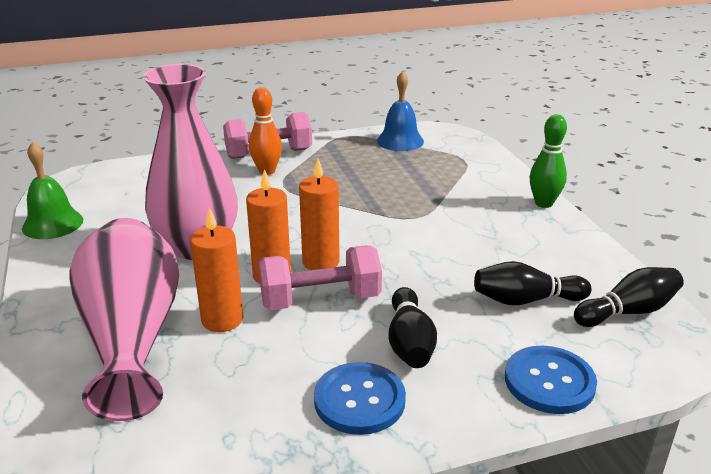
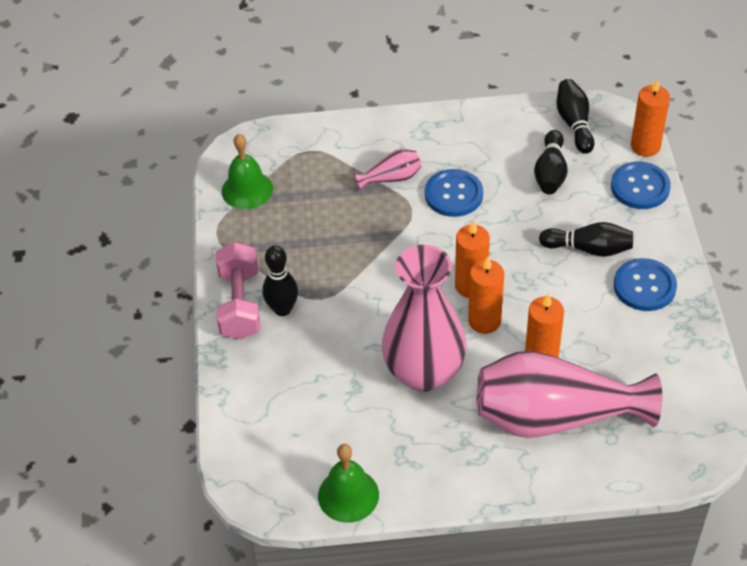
camera: 75 degrees left, 20 degrees up
(267, 171) = (282, 309): orange bowling pin -> black bowling pin
(320, 300) = (526, 293): pink dumbbell -> none
(400, 141) = (247, 190): blue bell -> green bell
(450, 238) = (453, 194): none -> blue button
(452, 202) = (391, 178): none -> pink vase
(543, 203) = (411, 120): green bowling pin -> none
(636, 381) = (645, 146): none -> orange candle

